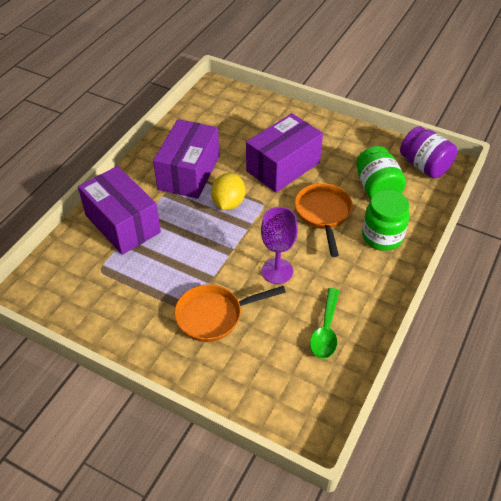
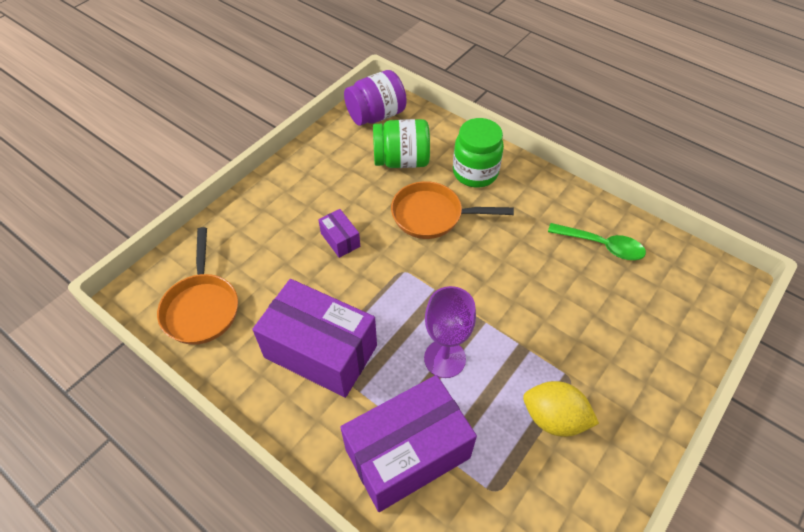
camera: 80 degrees left, 5 degrees up
(214, 315) = (581, 350): orange pan -> orange pan (201, 307)
(228, 203) = (393, 310): yellow lemon -> yellow lemon (554, 418)
(277, 271) = (516, 275): purple goblet -> purple goblet (444, 358)
(283, 167) = (340, 240): purple box -> purple box, size x0.44

